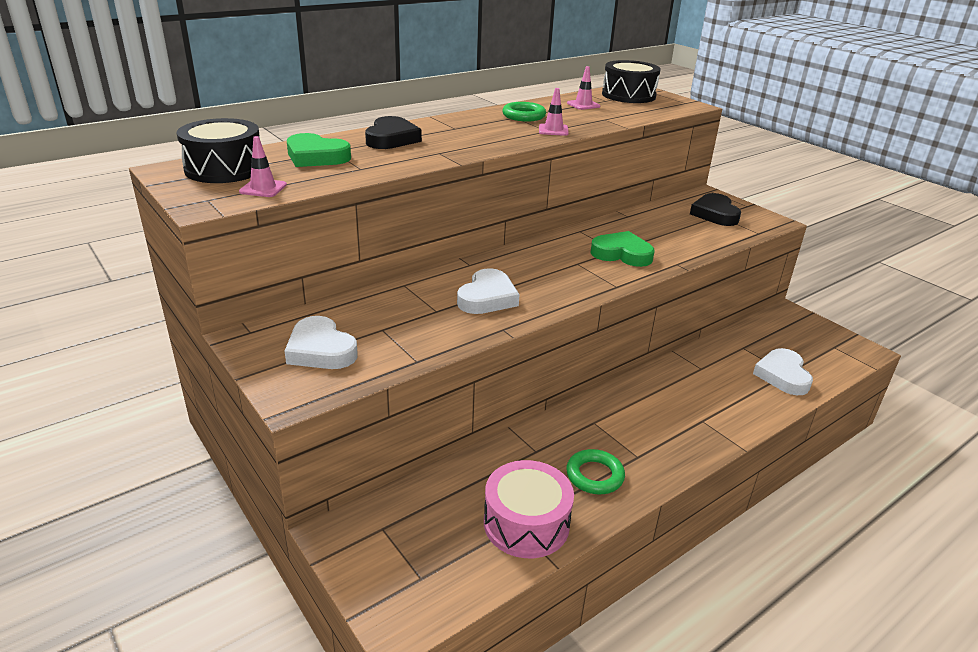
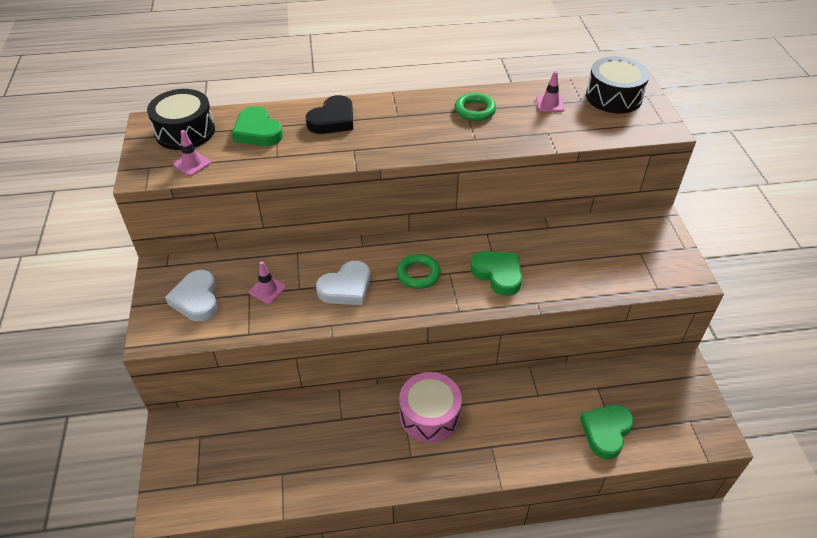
camera: 30 degrees right, 15 degrees up
(526, 523) = (289, 475): pink drum -> pink drum (429, 415)
(553, 130) = (481, 139): pink traffic cone -> pink traffic cone (267, 290)
(594, 475) = (365, 459): green ring -> green ring (418, 274)
(715, 214) = (638, 250): black heart -> none
(782, 375) = (606, 432): white heart -> green heart

